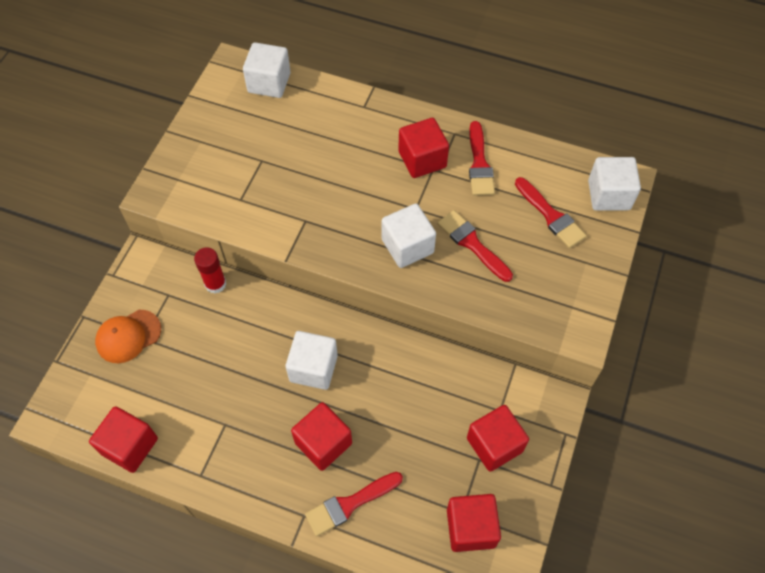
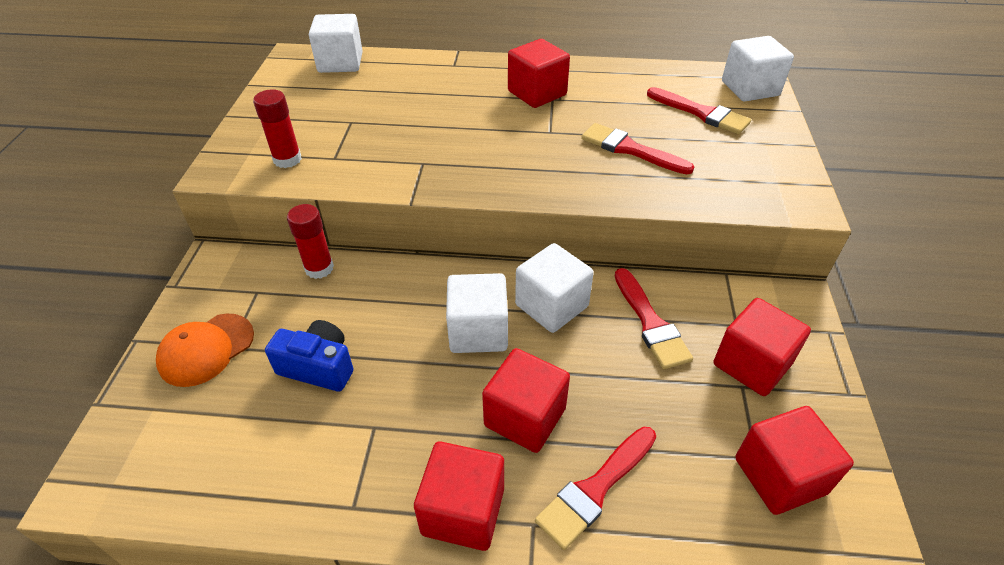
camera: 15 degrees left, 15 degrees down
(130, 446) = (229, 493): red cube -> red cube (463, 511)
(199, 369) = (318, 367): none -> blue camera
(205, 193) = (287, 159): none -> red glue stick
(407, 246) = (556, 164): white cube -> white cube (551, 306)
(479, 164) = (601, 87): red brush -> red brush (650, 323)

